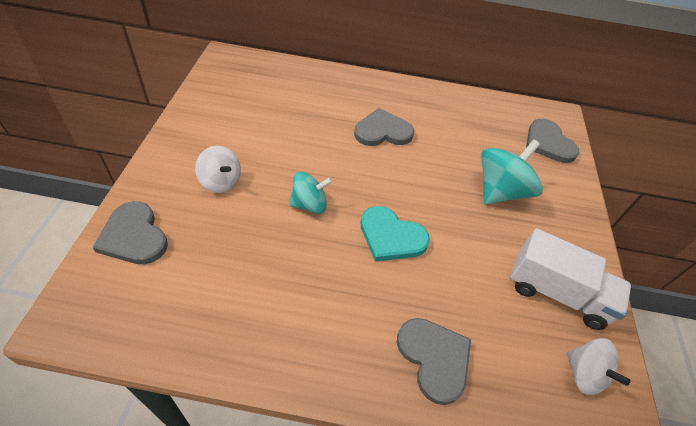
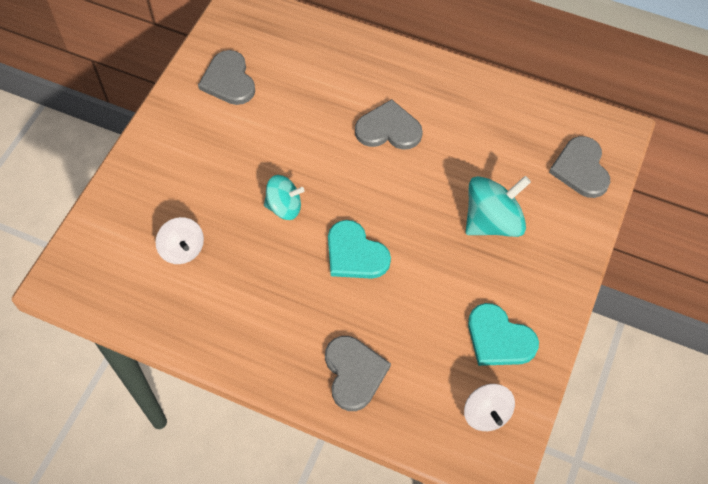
camera: 20 degrees right, 10 degrees up
(134, 236) = (118, 215): grey heart -> grey heart (229, 80)
(221, 182) = (204, 169): white spinning top -> white spinning top (182, 249)
(557, 293) = (499, 338): white truck -> turquoise heart

